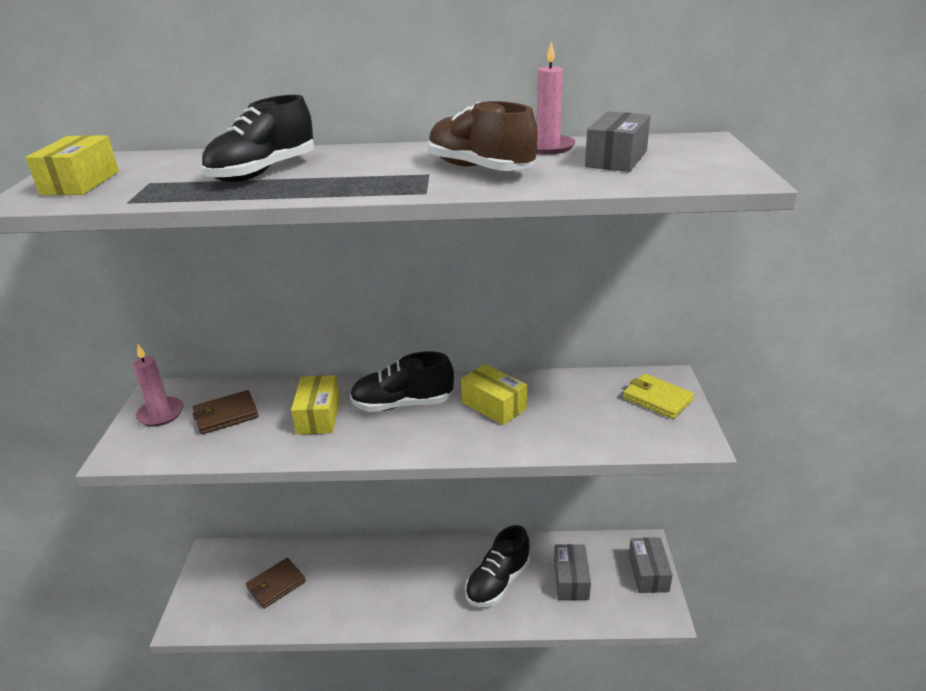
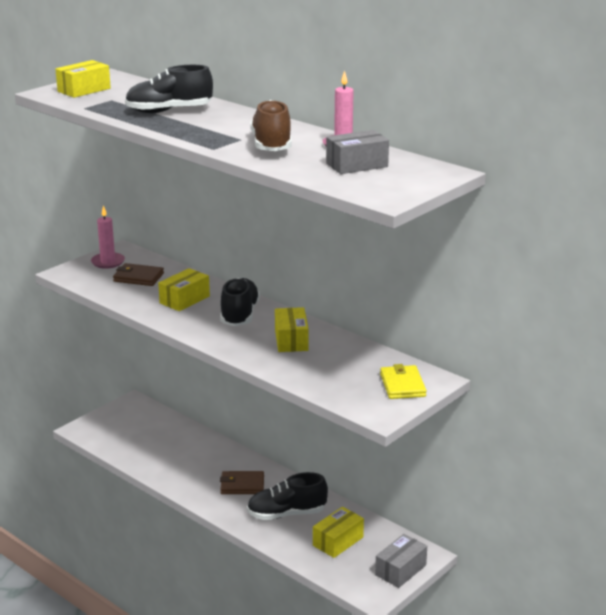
camera: 40 degrees right, 5 degrees down
(276, 585) = (150, 439): brown wallet -> brown wallet (242, 485)
(402, 404) = (239, 315): black shoe -> black shoe turned 60 degrees clockwise
(571, 580) = (338, 541): grey box -> yellow box

